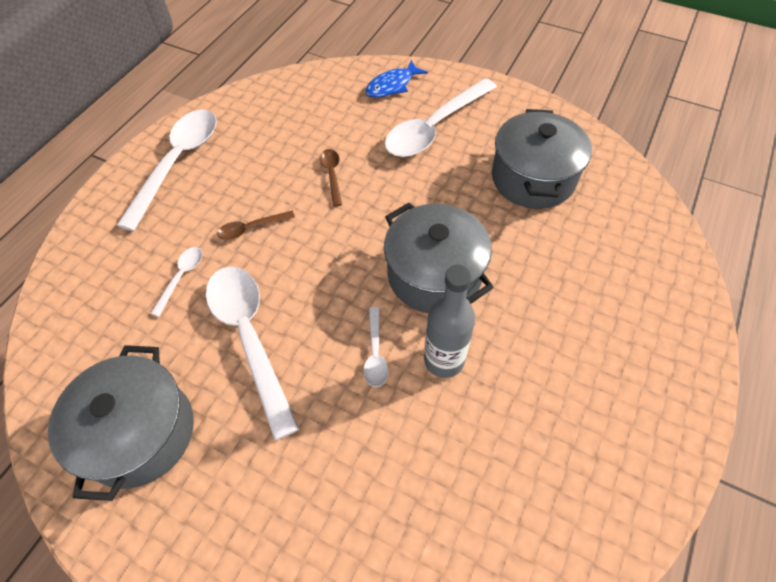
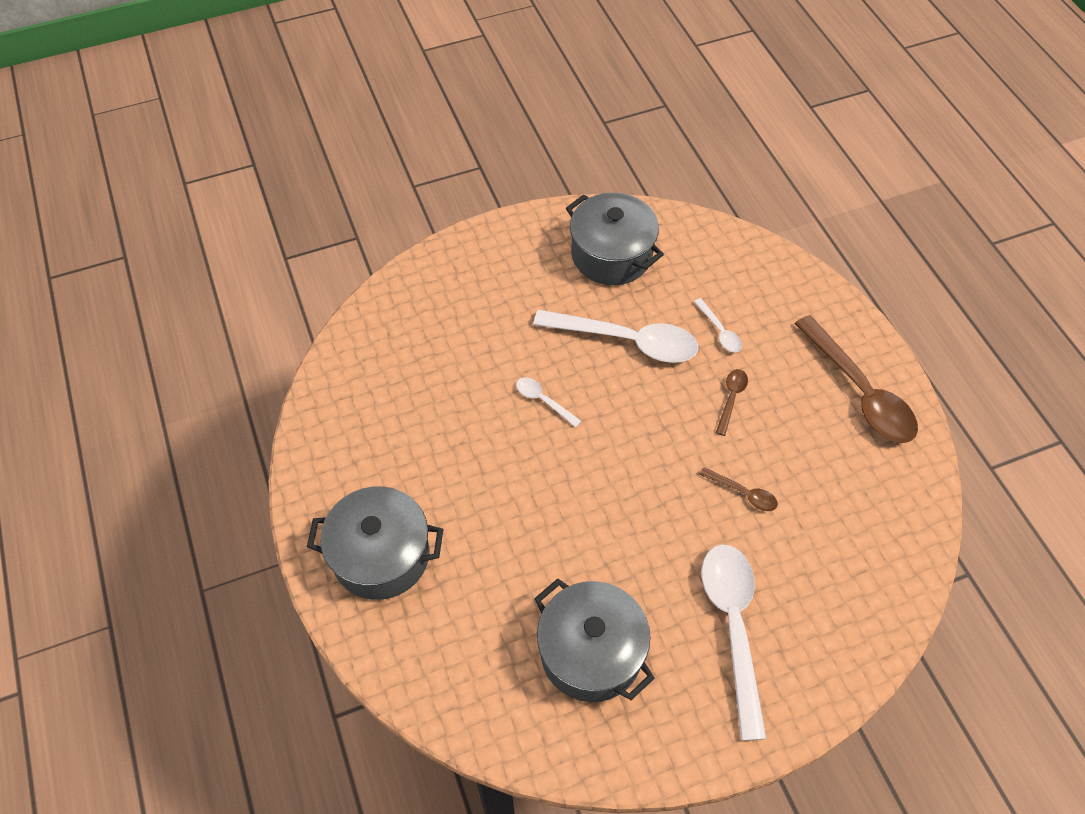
camera: 130 degrees right, 0 degrees up
(178, 162) = (860, 392): white spoon -> brown spoon
(392, 85) = (834, 641): blue fish -> none
(434, 275) = (568, 485): grey pot -> grey pot (381, 555)
(444, 360) = (498, 435): grey bottle -> none

